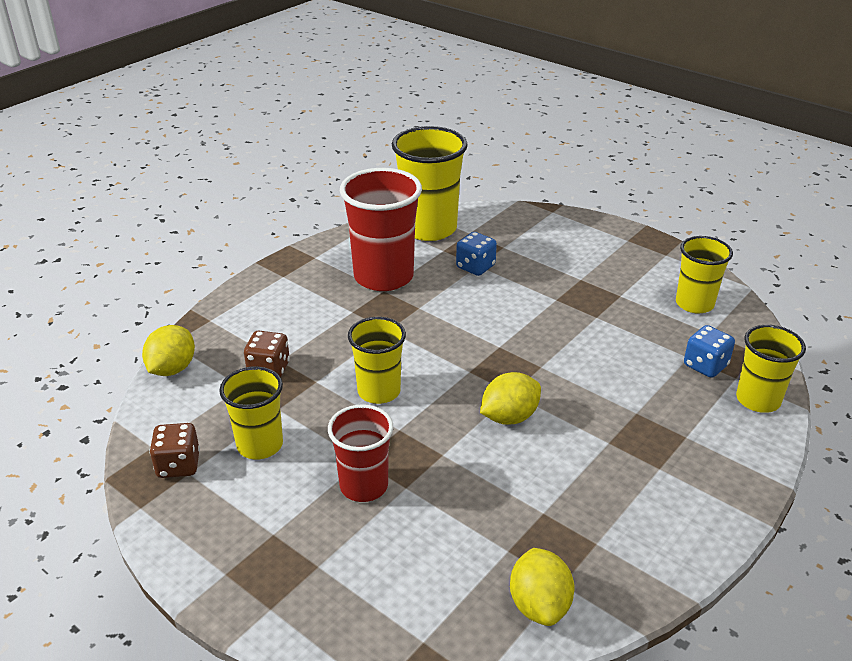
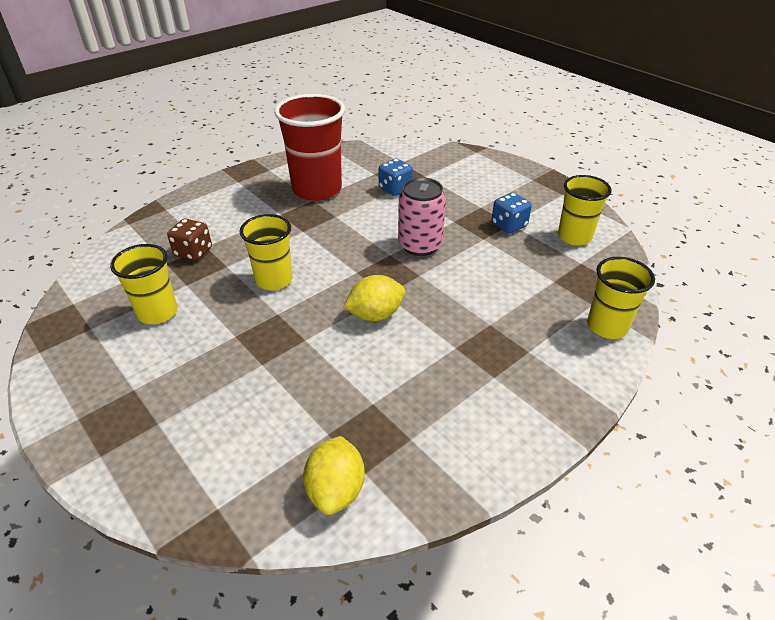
camera: 10 degrees right, 5 degrees up
(172, 369) = (119, 243): yellow lemon -> none
(178, 465) = (85, 321): brown dice -> none
(364, 486) = (226, 358): red cup -> none
(429, 228) = (369, 156): yellow cup -> none
(529, 332) = (420, 245): none -> pink can
(705, 365) = (567, 290): blue dice -> blue dice (509, 225)

